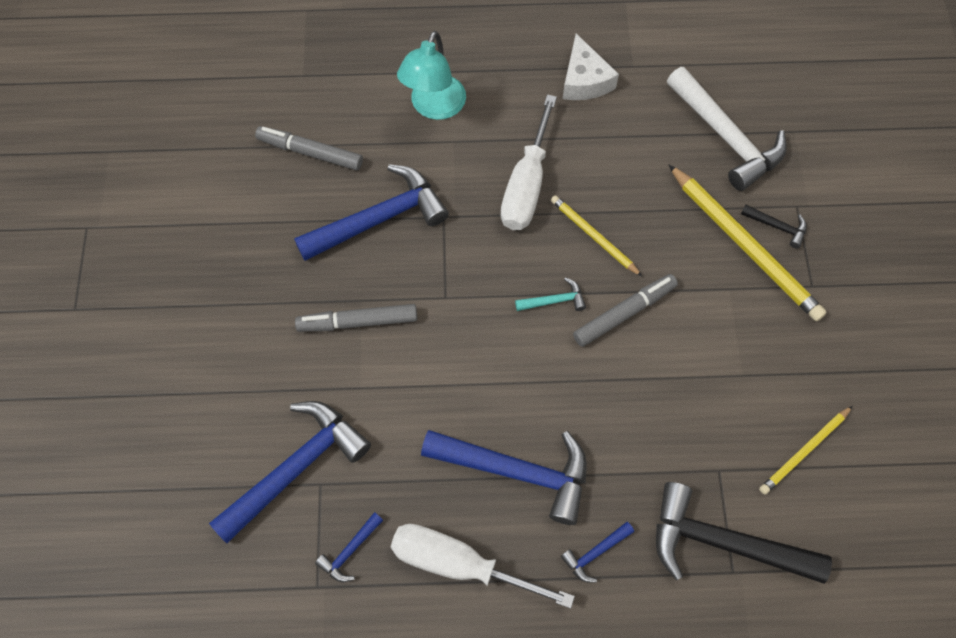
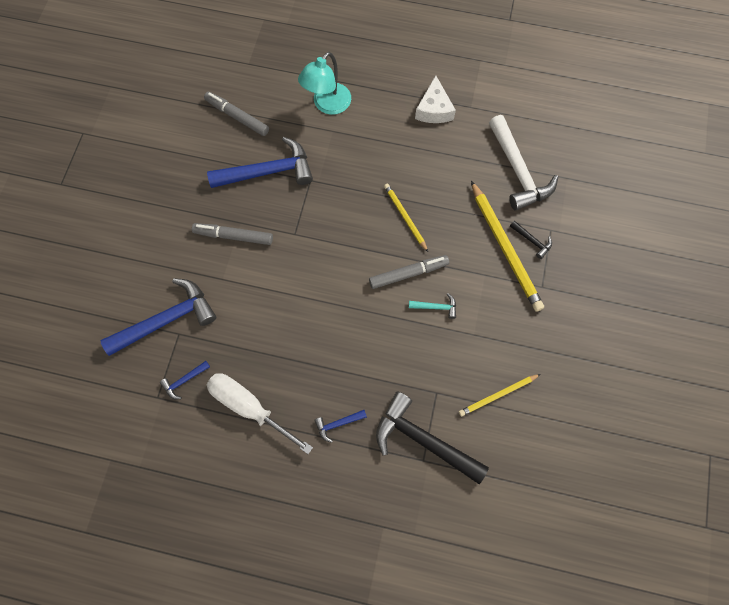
camera: 15 degrees right, 5 degrees up
(517, 471) = (305, 359): blue hammer -> none
(526, 185) = (371, 172): white screwdriver -> none
(554, 301) = (365, 254): turquoise hammer -> turquoise hammer (436, 307)

